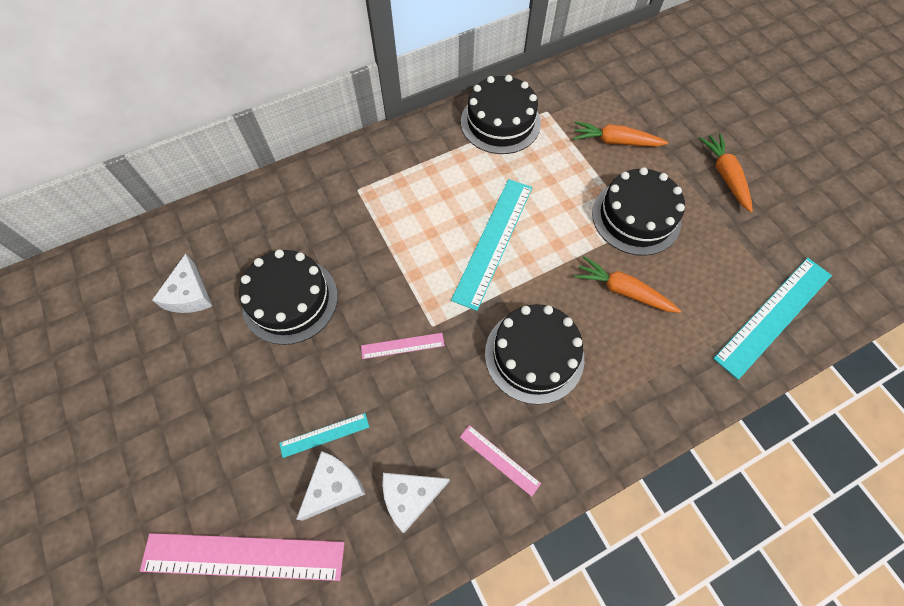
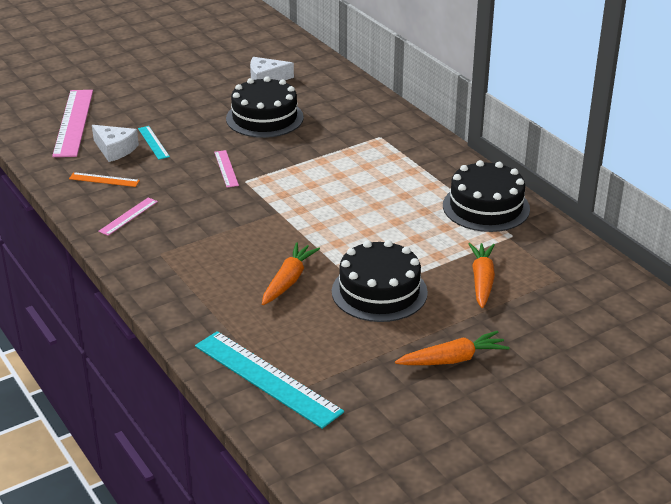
camera: 85 degrees right, 30 degrees down
(410, 497) = (104, 179): white cheese -> orange ruler
(493, 241) = (335, 207): turquoise ruler -> none
(534, 355) = (218, 231): black cake -> none

